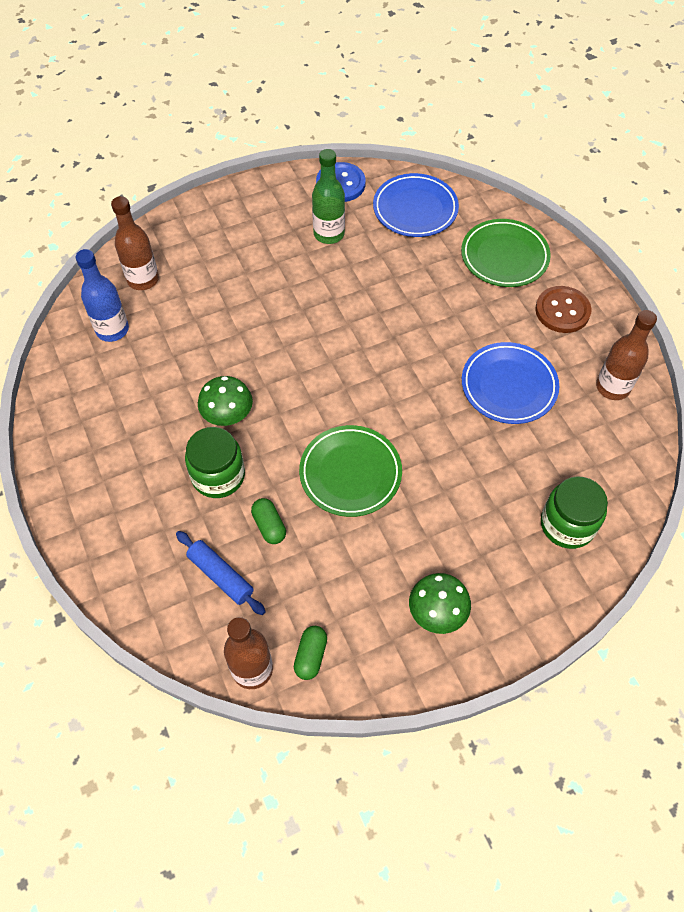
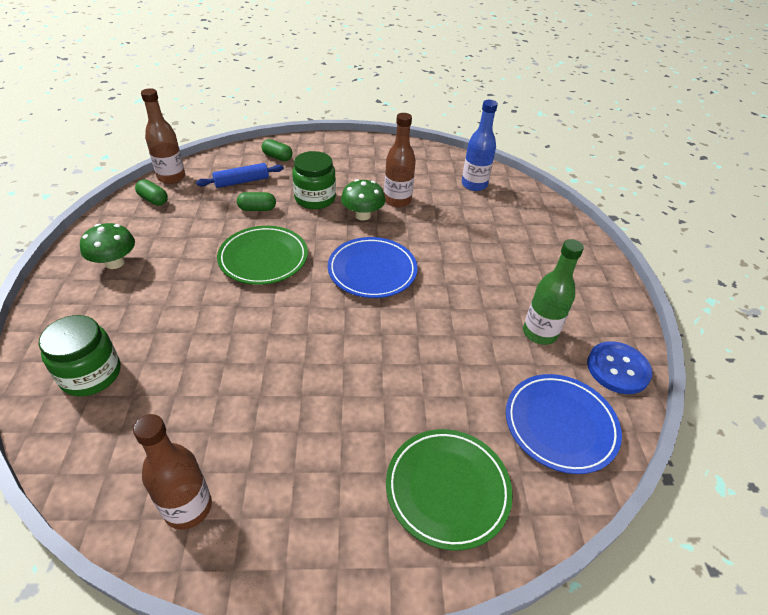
camera: 110 degrees right, 15 degrees down
(141, 565) = (277, 157): none -> green capsule
(143, 279) = (520, 208): brown bottle -> brown bottle (397, 200)
(509, 386) = (264, 401): blue plate -> blue plate (372, 271)
(562, 311) = (328, 513): brown button -> none

